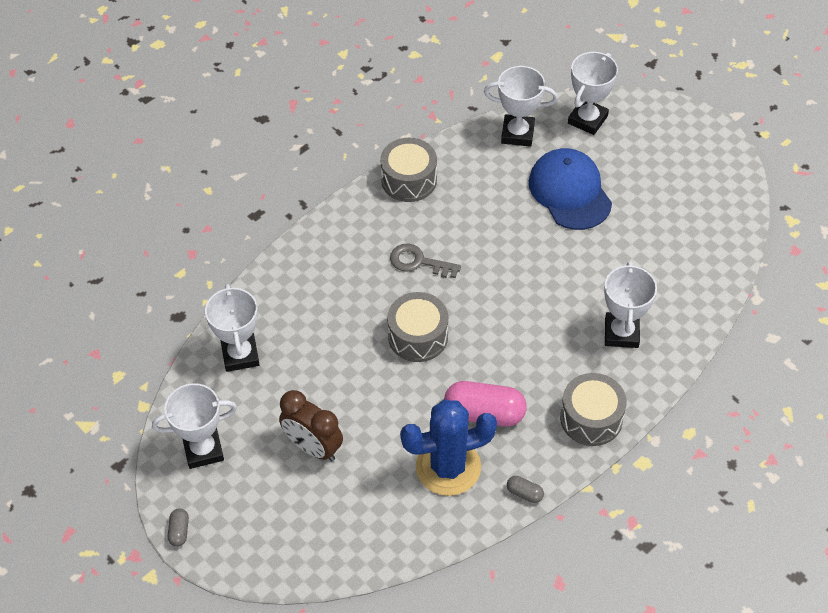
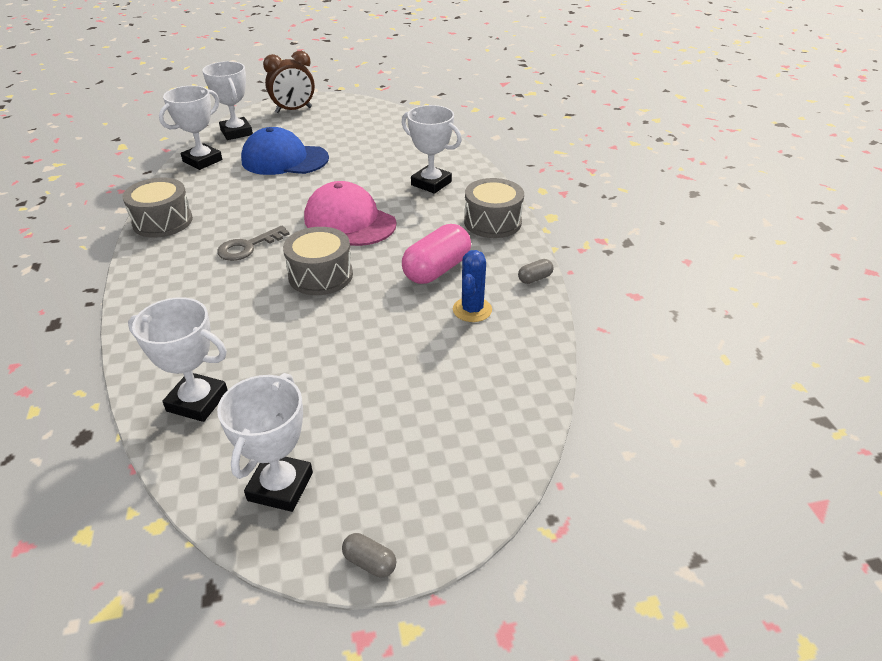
camera: 60 degrees left, 15 degrees down
(313, 447) = (367, 390): brown clock -> brown clock (293, 110)
(448, 467) = (472, 310): blue cactus -> blue cactus, size x0.57
(508, 307) = (349, 221): none -> pink cap

